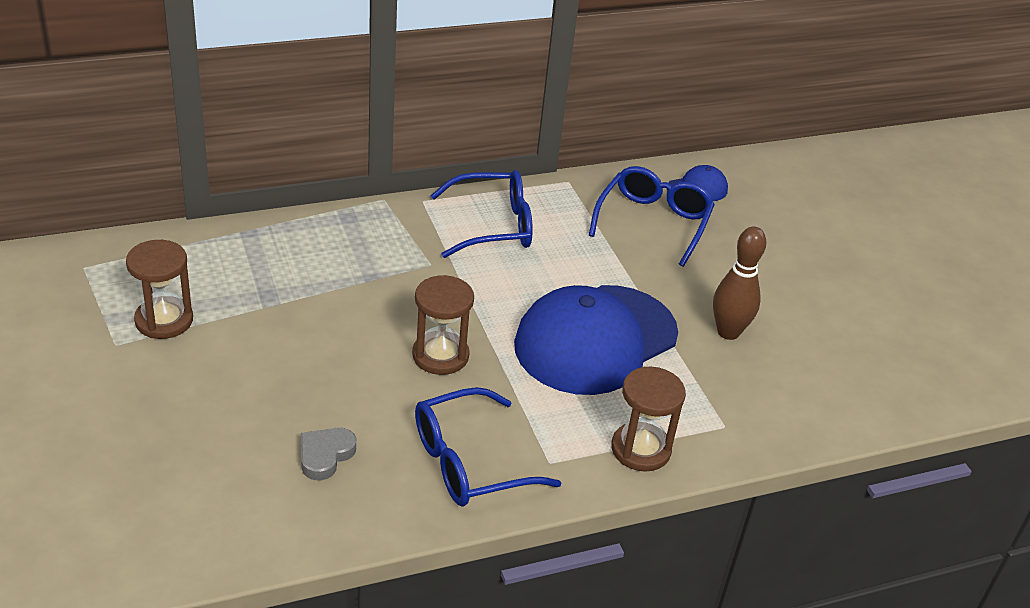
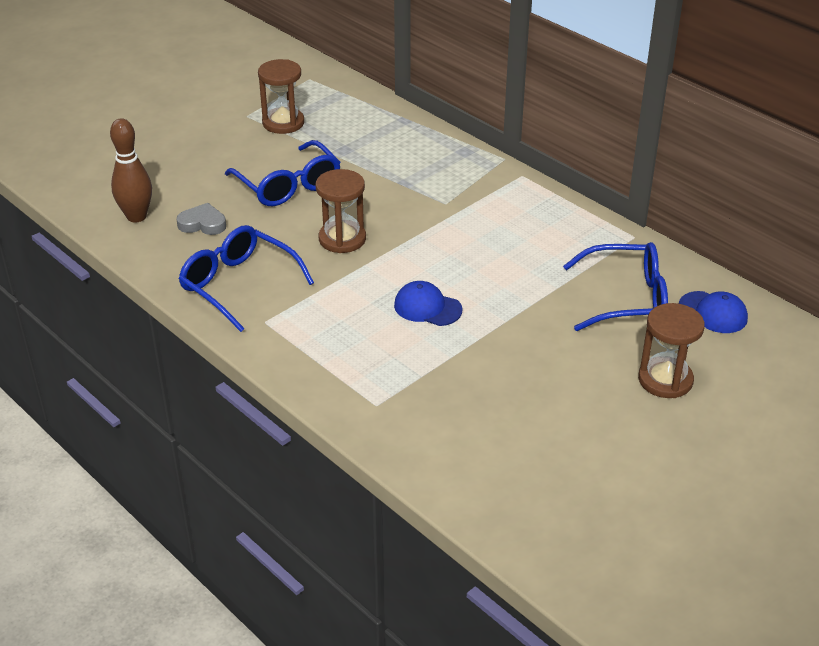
camera: 70 degrees right, 0 degrees up
(494, 226) = (526, 217): blue glasses -> blue glasses (288, 186)
(595, 340) = (427, 307): blue cap -> blue cap, size x0.43
(640, 449) = (312, 364): brown hourglass -> brown hourglass (665, 380)
(728, 332) = (507, 380): brown bowling pin -> brown bowling pin (136, 216)

